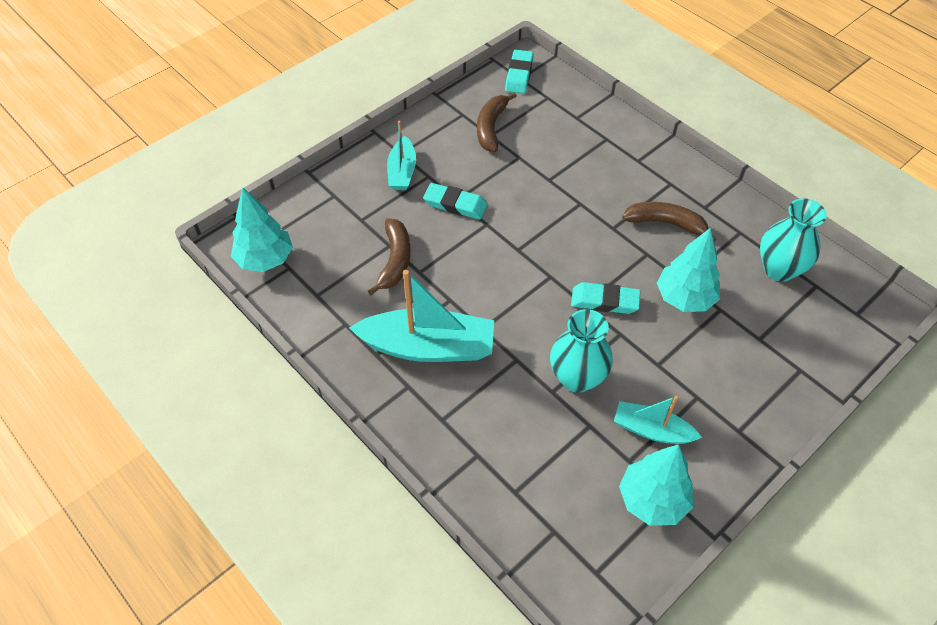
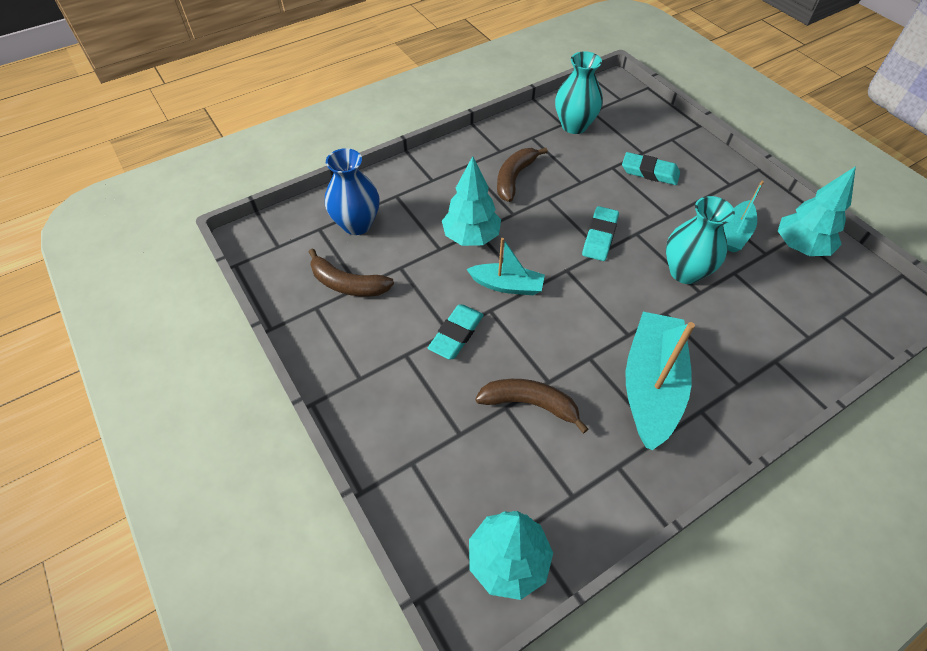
camera: 80 degrees left, 0 degrees up
(402, 171) = (391, 381): turquoise boat -> turquoise boat (507, 285)
(519, 75) = (273, 246): turquoise eraser -> turquoise eraser (649, 172)
(561, 119) = (357, 224): none -> blue vase
(684, 298) = (600, 185): turquoise tree -> turquoise tree (471, 237)

